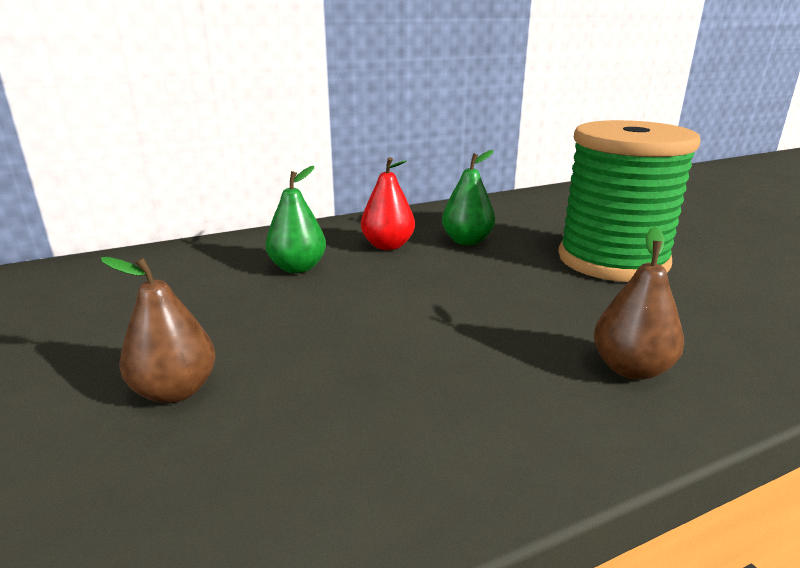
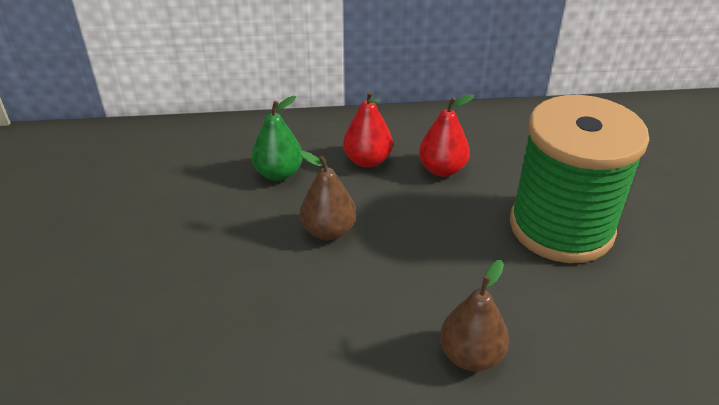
camera: 20 degrees right, 15 degrees up
(175, 391) = (143, 284): brown pear -> brown pear (328, 231)
(467, 241) = (442, 169): green pear -> red pear

